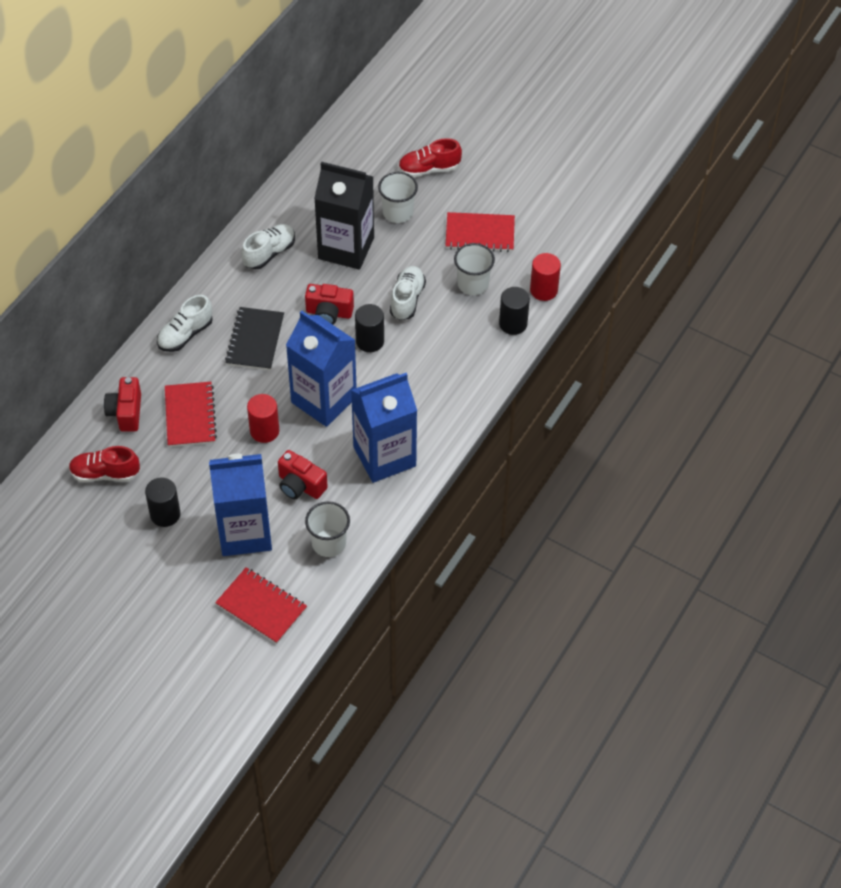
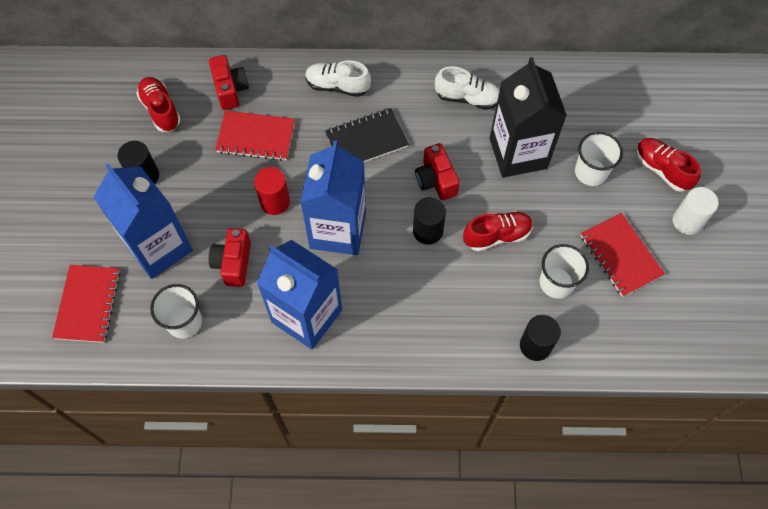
camera: 60 degrees right, 10 degrees up
(126, 412) = (230, 90): red camera -> red camera turned 105 degrees clockwise
(190, 416) = (256, 137): red notebook -> red notebook turned 45 degrees clockwise
(407, 299) = (497, 236): white shoe -> red shoe
(482, 179) = (687, 221): none -> white cylinder
(543, 290) = (597, 352): red cylinder -> none

